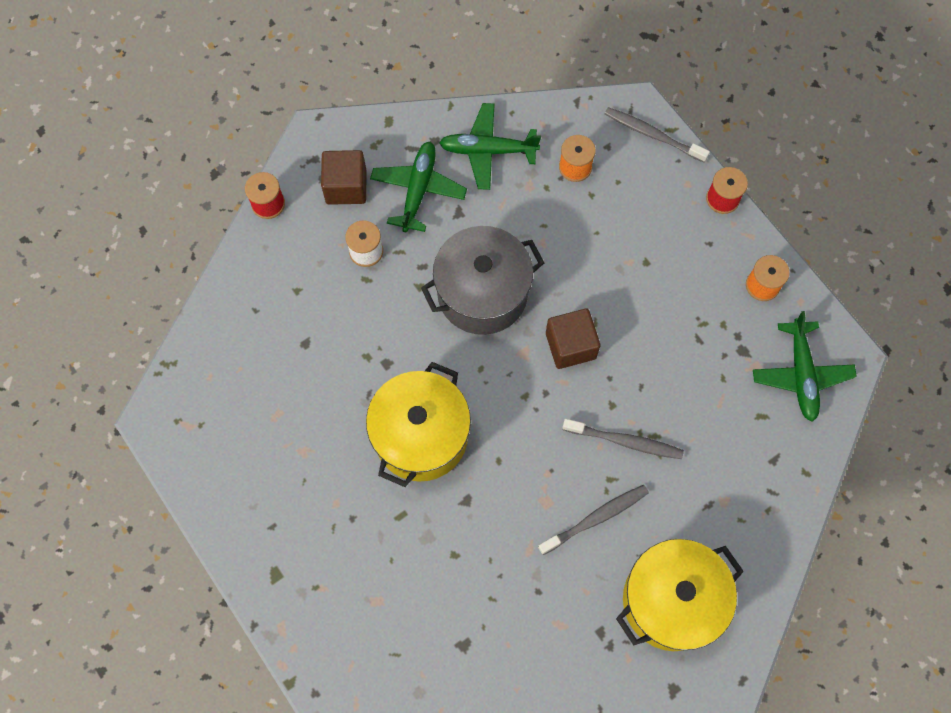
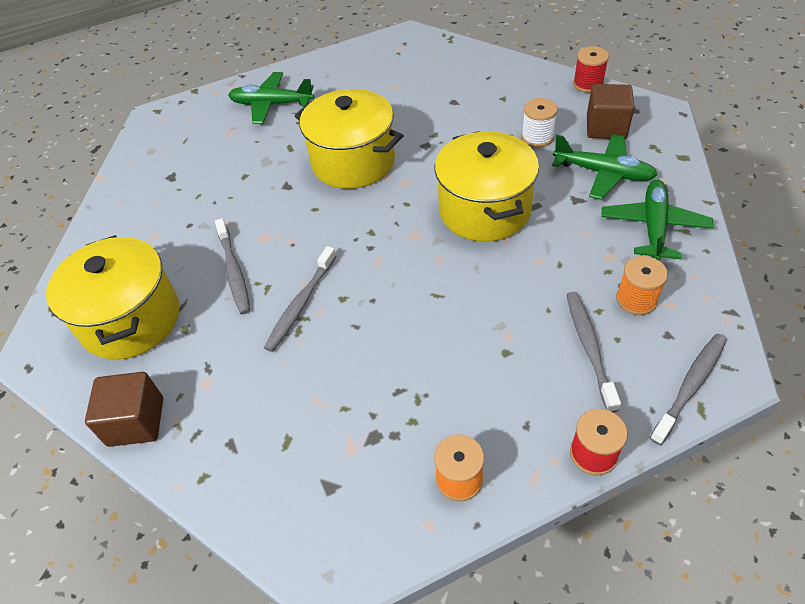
camera: 105 degrees right, 20 degrees down
(482, 293) = (484, 210): grey pot -> yellow pot
(570, 346) = (415, 271): brown cube -> brown cube (136, 422)
(631, 201) = (589, 348): none -> grey toothbrush
(801, 375) = (325, 501): green plane -> green plane (271, 104)

